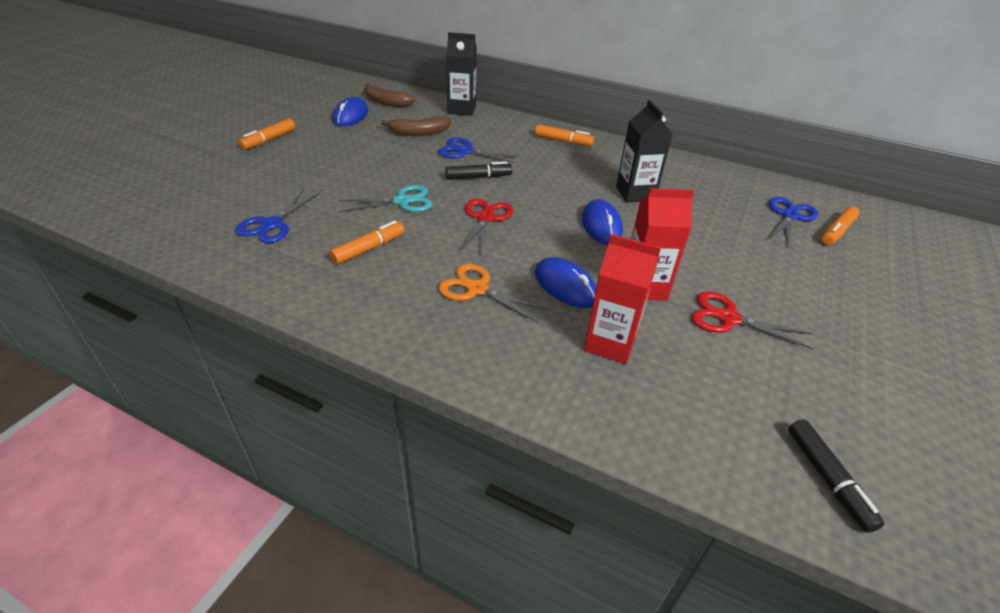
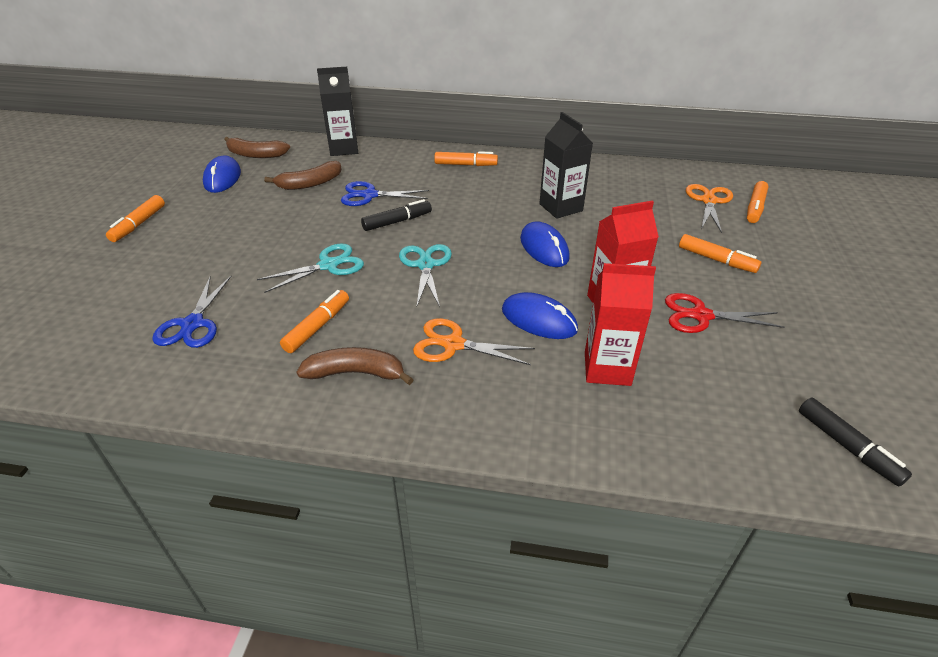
camera: 15 degrees left, 0 degrees up
(382, 293) = (356, 373): none -> brown banana
(485, 218) = (425, 265): red scissors -> turquoise scissors
(770, 271) = (716, 260): none -> orange marker
(789, 216) = (709, 201): blue scissors -> orange scissors

